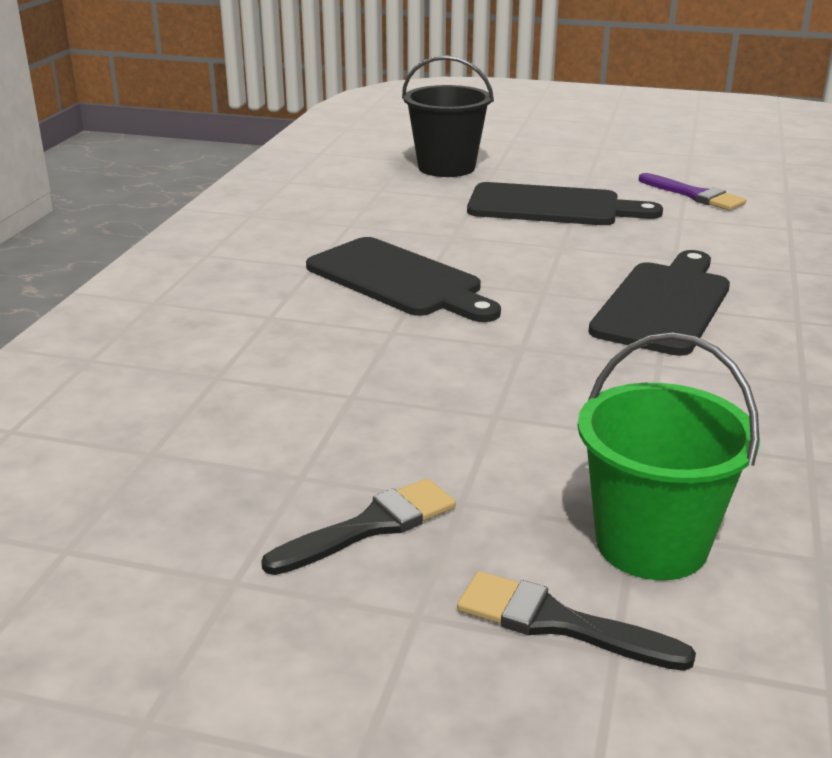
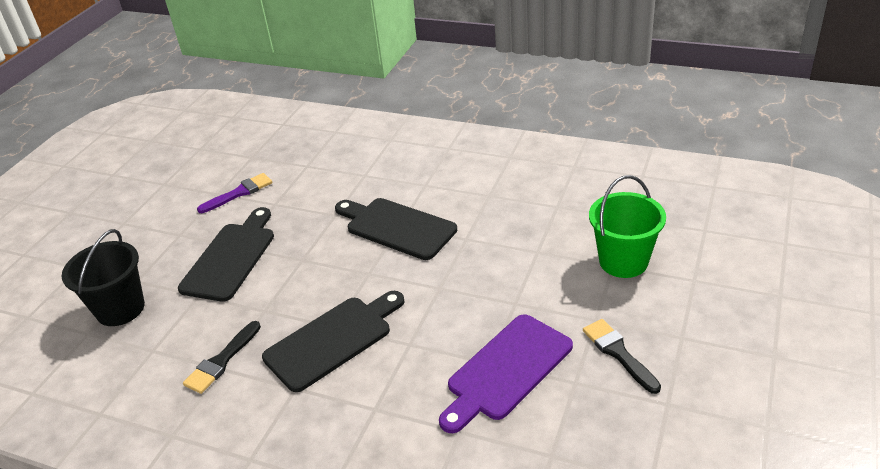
camera: 80 degrees left, 10 degrees up
(333, 411) = (506, 370): none -> purple cutting board
(558, 623) = (680, 294): black brush -> black brush (221, 361)

